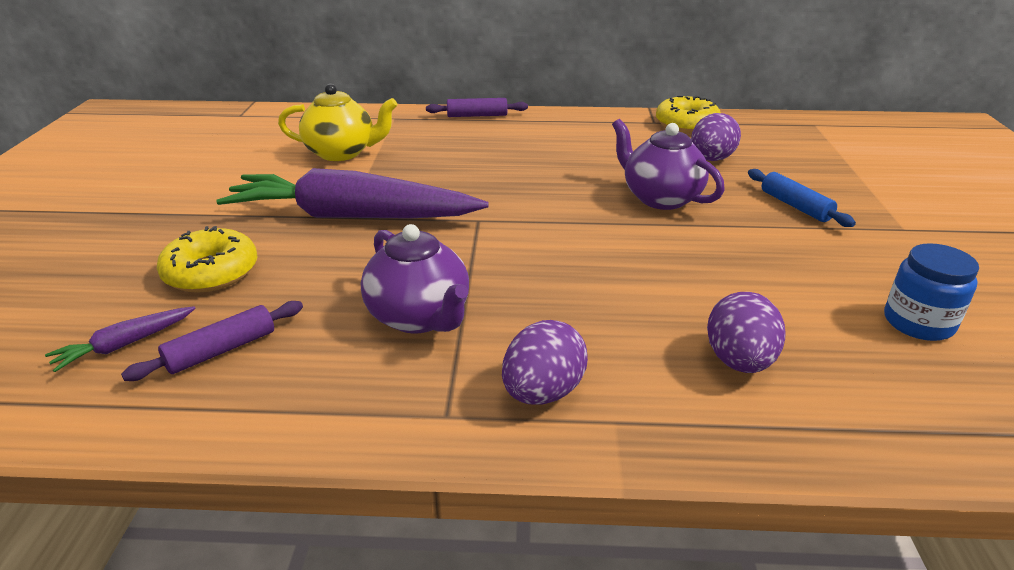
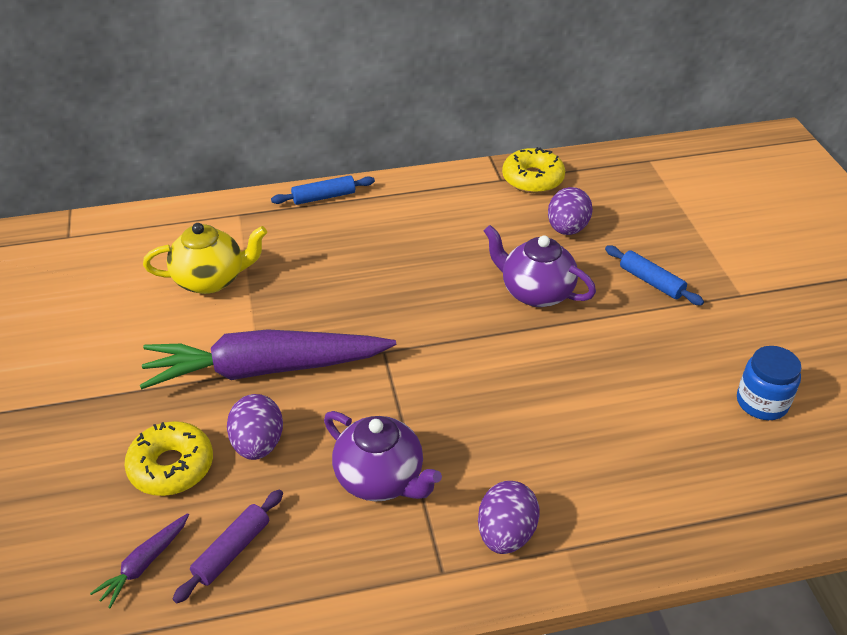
camera: 15 degrees left, 10 degrees up
(477, 115) = (324, 197): purple rolling pin -> blue rolling pin
(739, 361) = (640, 471): purple egg -> purple egg (258, 444)

